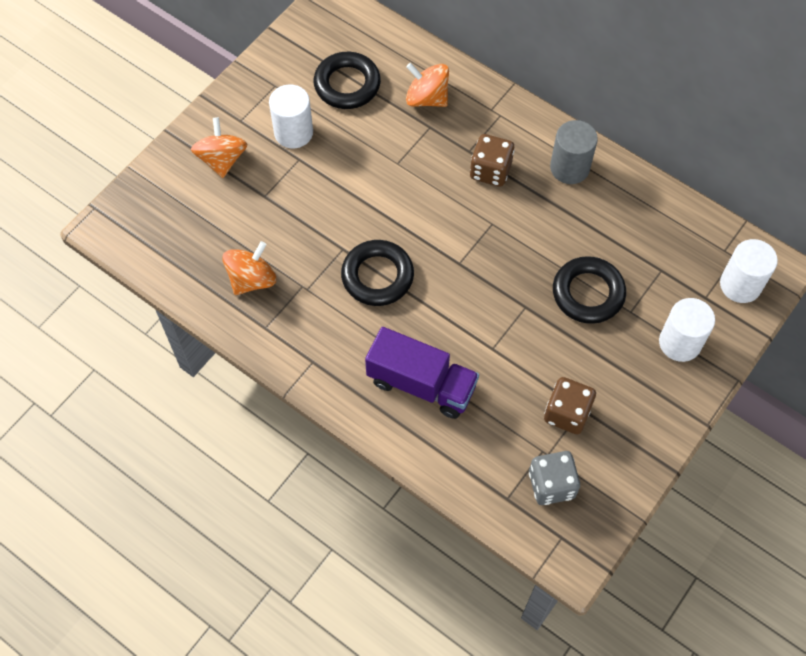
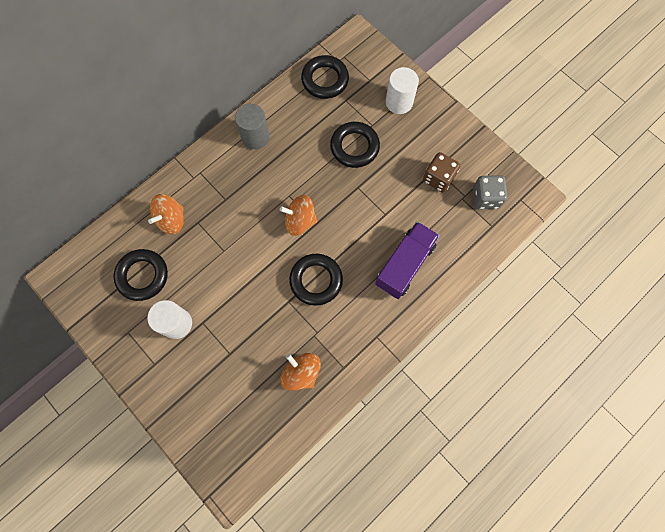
camera: 80 degrees left, 10 degrees up
(222, 159) = (188, 383): orange spinning top -> orange spinning top (300, 221)
(490, 171) = (245, 188): brown dice -> none
(686, 238) = (325, 80): none -> black ring
(740, 285) = (364, 59): white cylinder -> none

